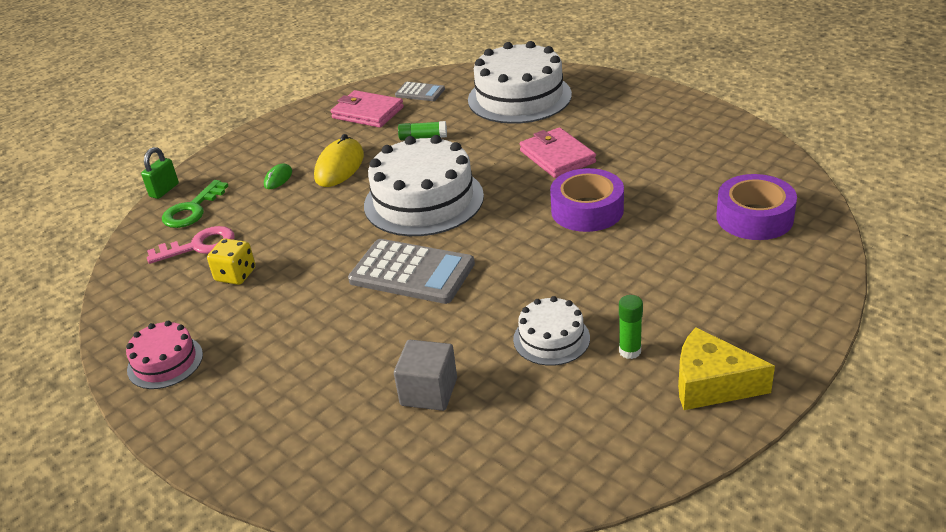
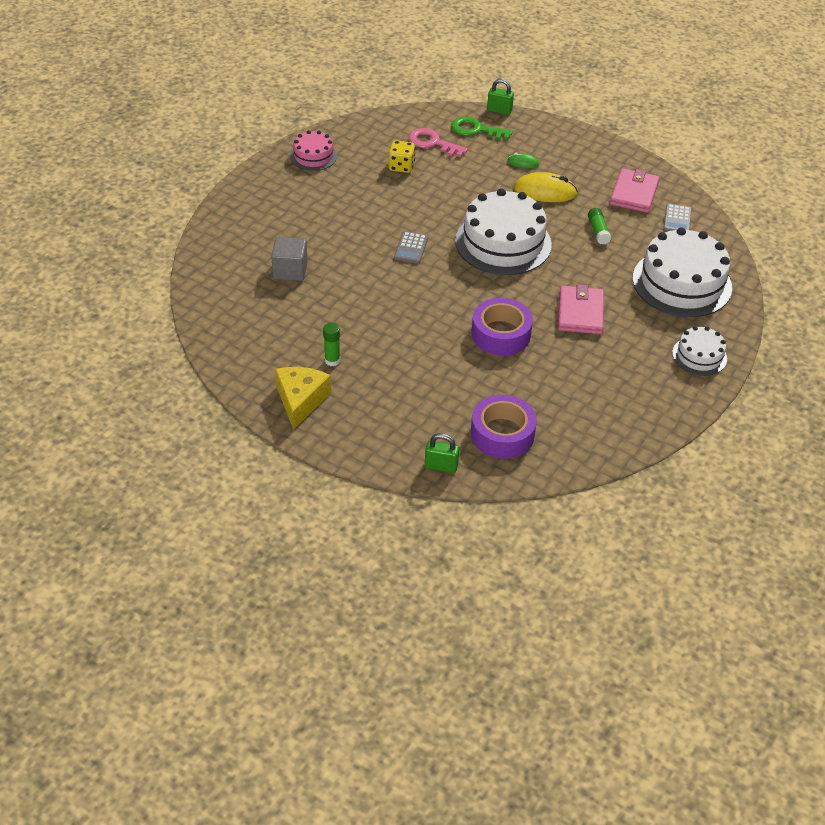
camera: 75 degrees right, 10 degrees up
(199, 246) = (432, 143): pink key -> pink key turned 150 degrees clockwise
(412, 272) = (411, 248): grey calculator -> grey calculator, size x0.52
(551, 338) = (343, 322): white cake -> white cake (699, 356)
(557, 157) = (580, 313): pink wallet -> pink wallet turned 45 degrees counterclockwise
(815, 264) = (441, 466): none -> green padlock

